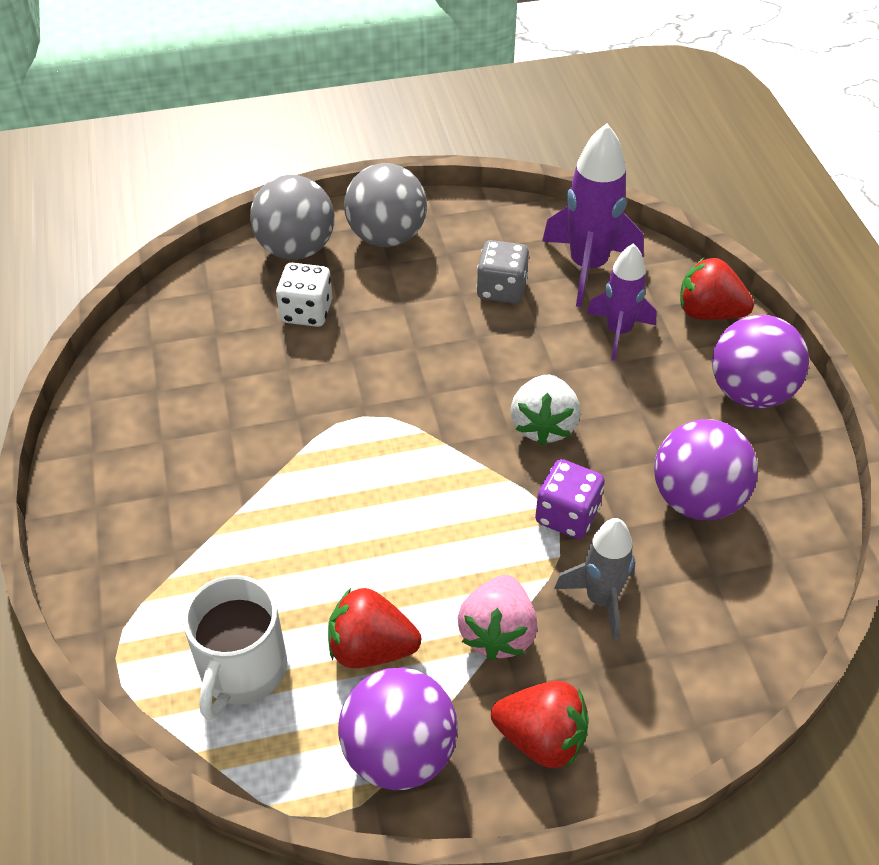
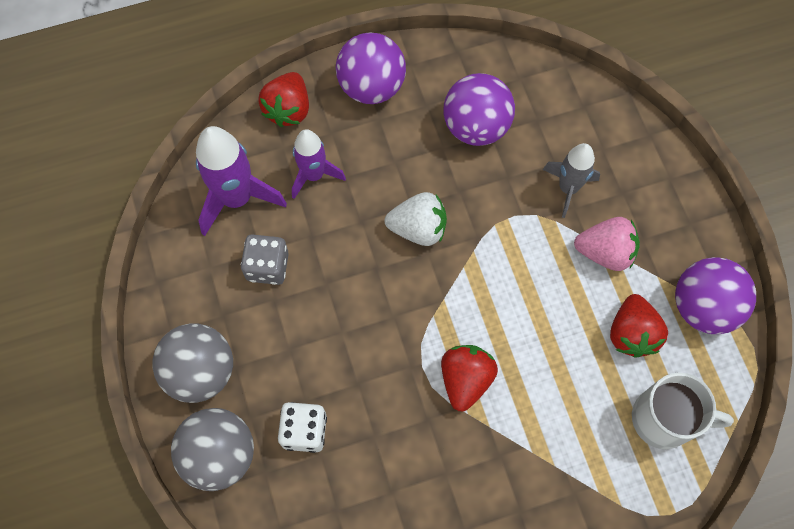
camera: 95 degrees left, 20 degrees up
(541, 738) = (676, 222): red strawberry -> red strawberry (465, 379)
(567, 515) = (501, 210): purple dice -> none

